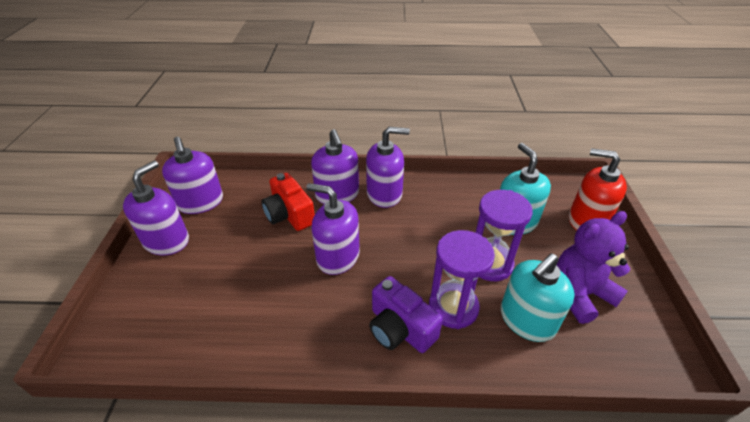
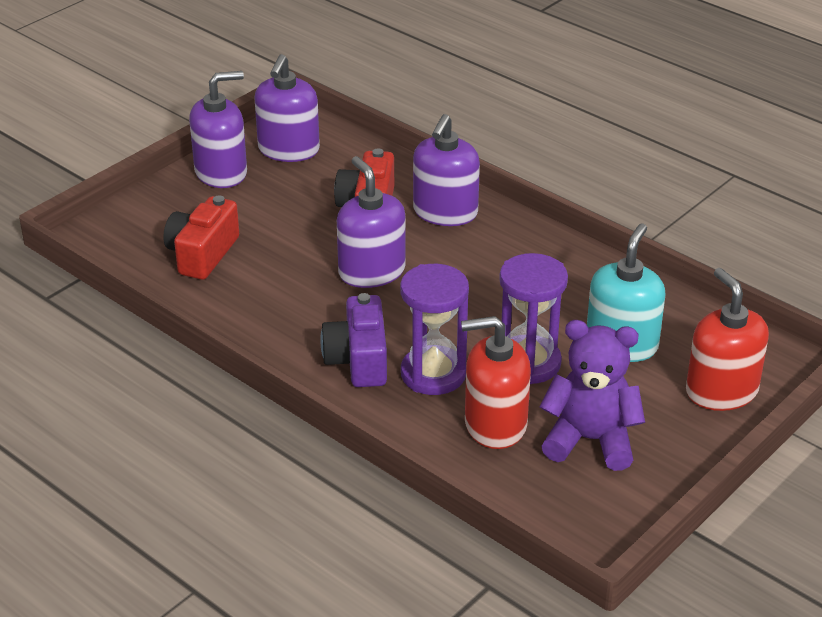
camera: 40 degrees right, 5 degrees down
(208, 312) = (202, 254): none -> red camera
(384, 194) = (502, 238): purple soap dispenser -> none
(527, 320) = (495, 424): turquoise soap dispenser -> red soap dispenser

